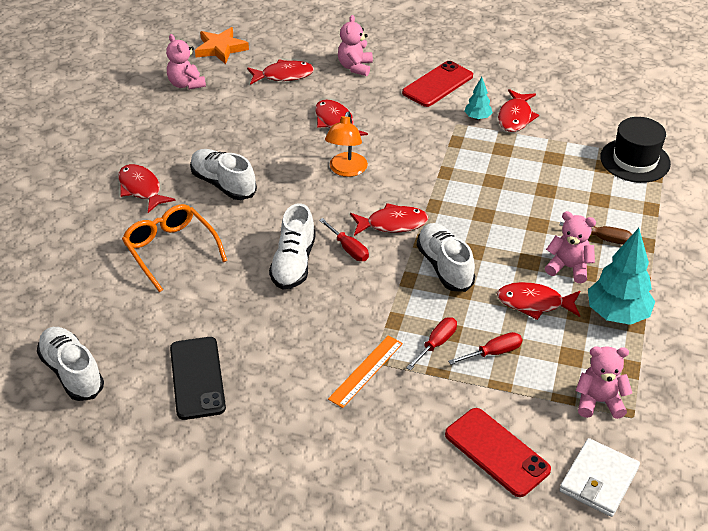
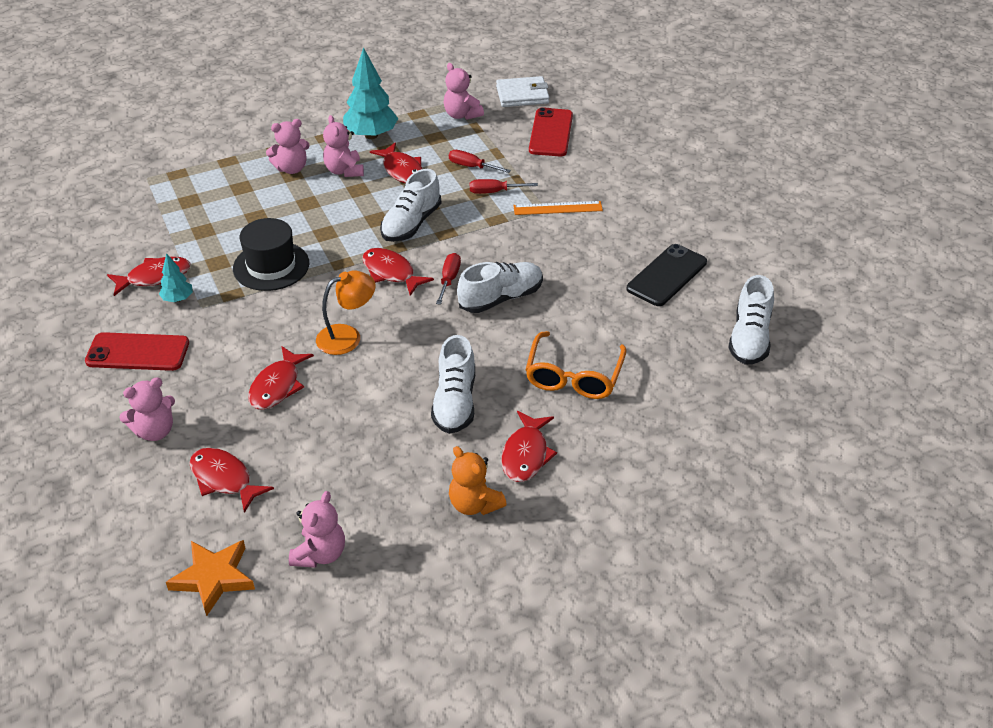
camera: 130 degrees left, 0 degrees up
(138, 149) = (474, 504): none -> orange teddy bear
(603, 239) = (291, 168): brown screwdriver -> pink teddy bear
(635, 160) = (164, 190): black hat -> black hat (271, 266)

